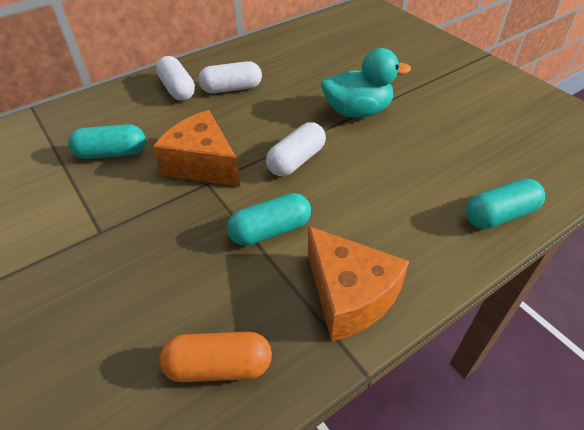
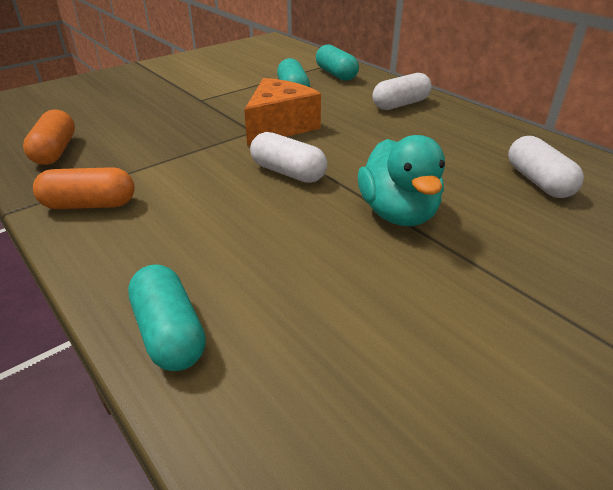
camera: 85 degrees right, 10 degrees down
(231, 88) = (414, 130): white capsule -> white capsule (538, 181)
(270, 230) = (184, 163): turquoise capsule -> turquoise capsule (336, 74)
(349, 295) = (89, 205): orange cheese -> orange capsule

